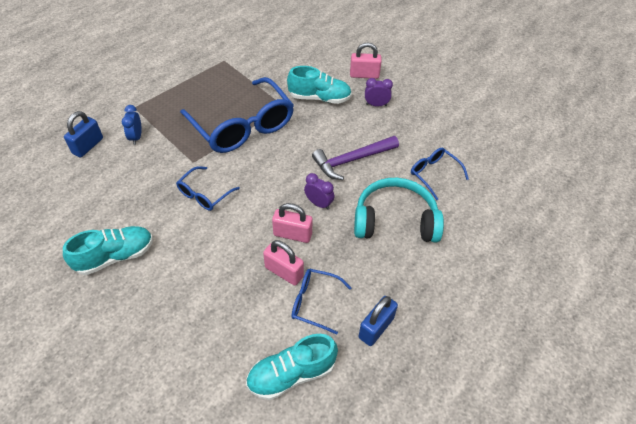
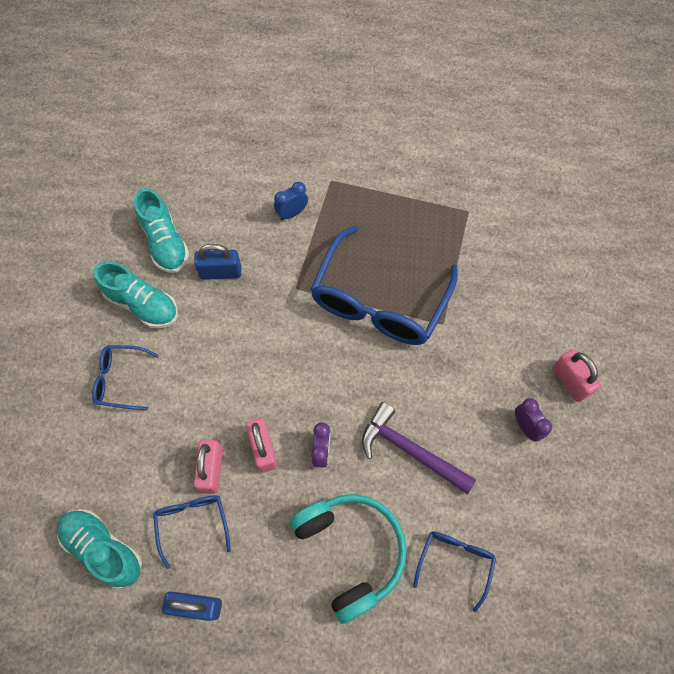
camera: 60 degrees right, 15 degrees up
(88, 146) = (252, 181): blue padlock -> blue padlock (221, 272)
(204, 194) = (261, 329): blue glasses -> blue glasses (121, 380)
(319, 98) = (486, 353): turquoise shoe -> turquoise shoe (165, 242)

